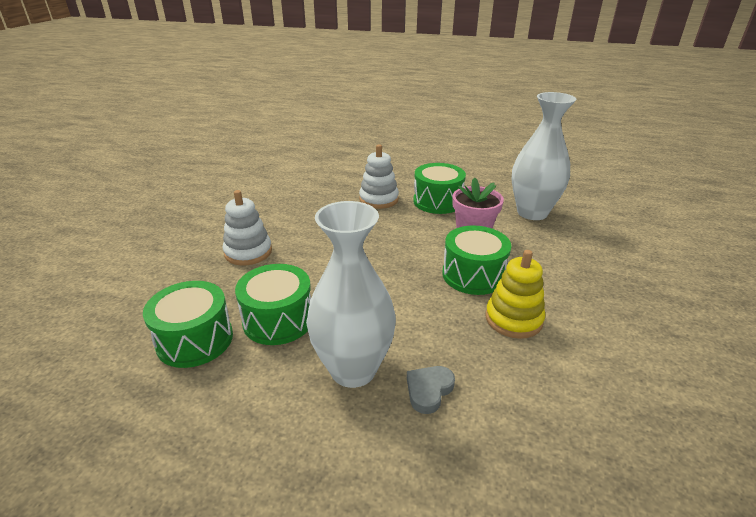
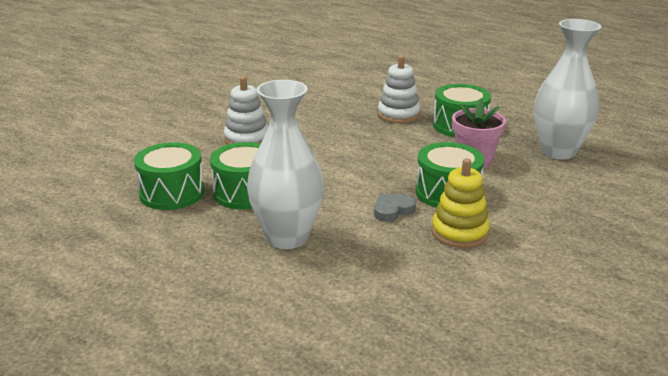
camera: 20 degrees right, 5 degrees down
(428, 390) = (341, 263): grey heart -> grey heart (392, 210)

